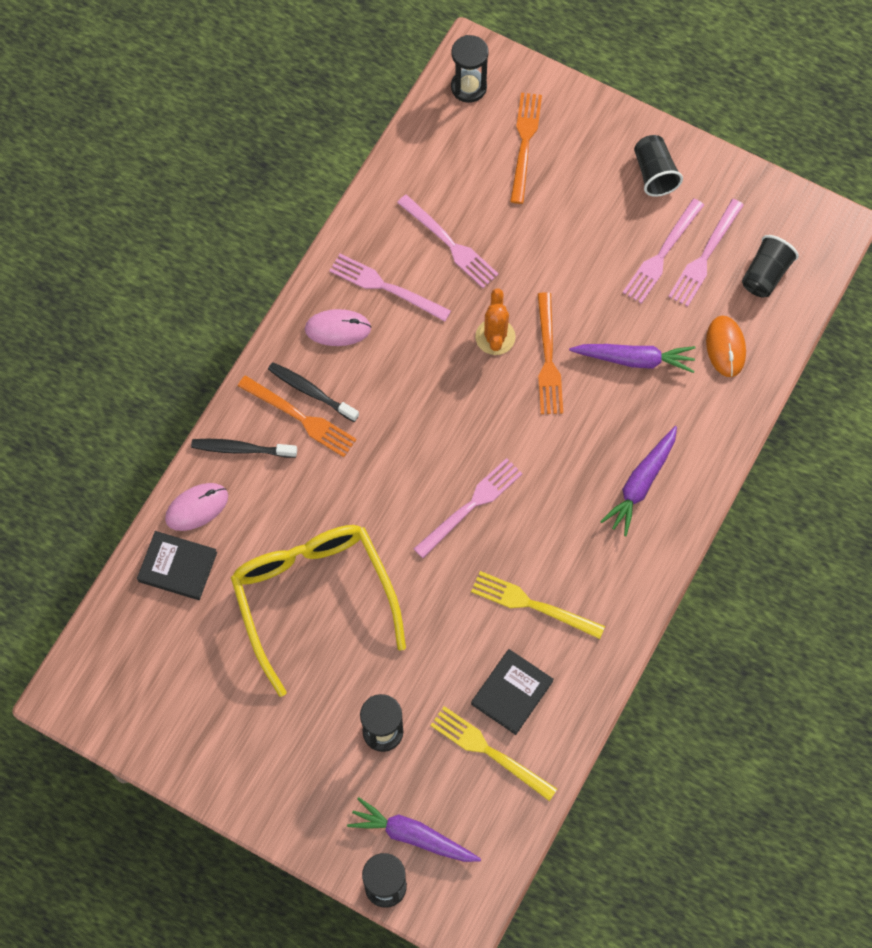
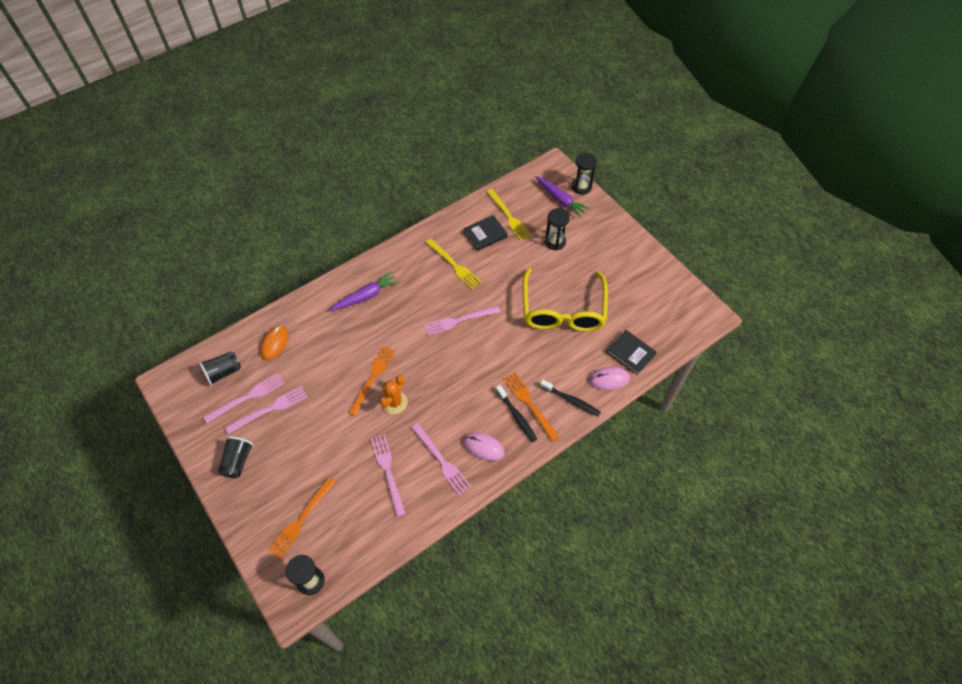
camera: 155 degrees left, 10 degrees down
(634, 360) = (326, 357): purple carrot -> none

